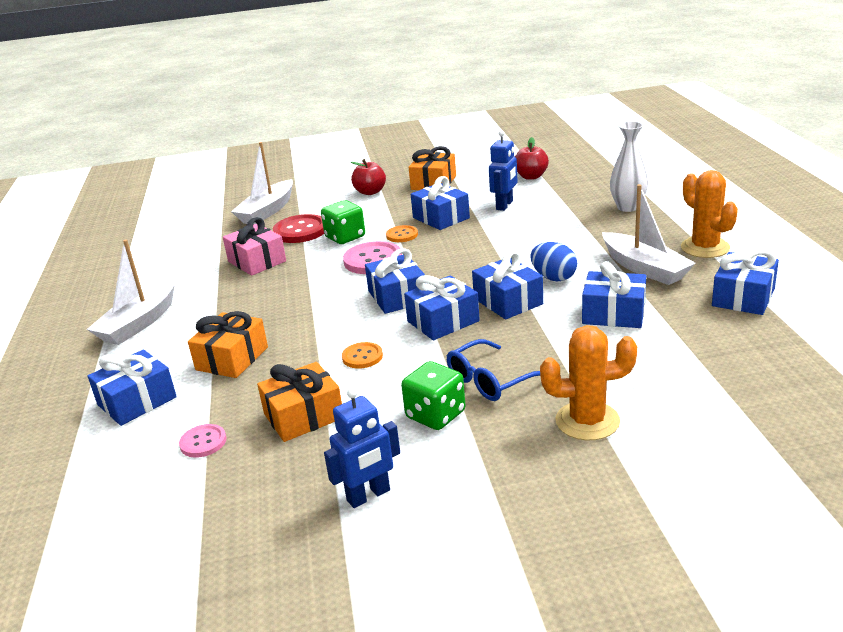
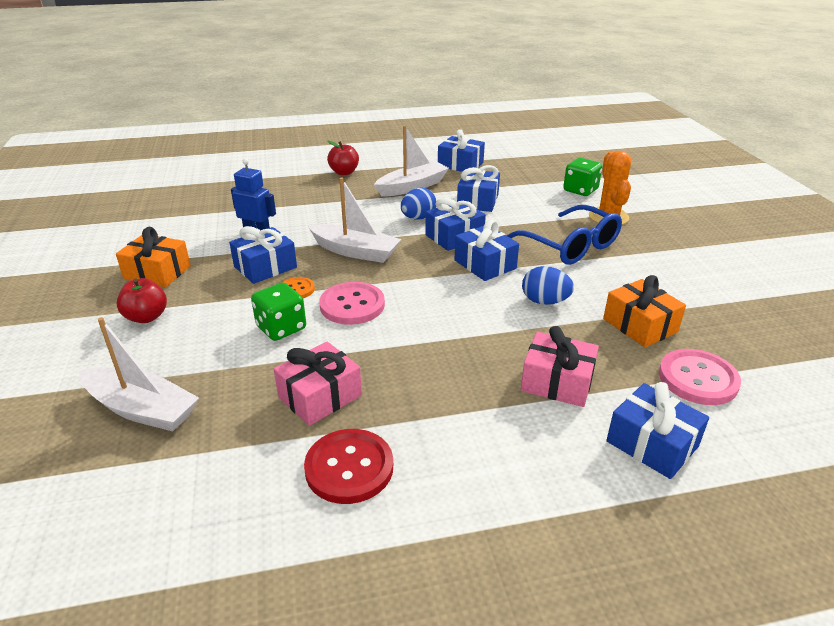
camera: 95 degrees left, 5 degrees up
(139, 323) = (478, 488): white boat -> white boat (355, 251)
(203, 442) = (698, 379): pink button -> pink button, size x1.76
(232, 358) = (557, 382): orange gift -> pink gift
(300, 231) = (240, 367): red button -> red button (349, 468)
(362, 357) = (544, 301): orange button -> blue egg
(369, 496) = (718, 289): blue robot -> none
(397, 297) = (437, 288): blue gift -> none
(435, 415) = (618, 266): green dice -> green dice (580, 190)
(489, 381) = (570, 246): blue glasses -> blue glasses, size x1.50
(531, 177) = (193, 218): red apple -> red apple (344, 172)
(627, 207) = (300, 184): white vase -> none
(705, 248) = (387, 167): orange cactus -> none

